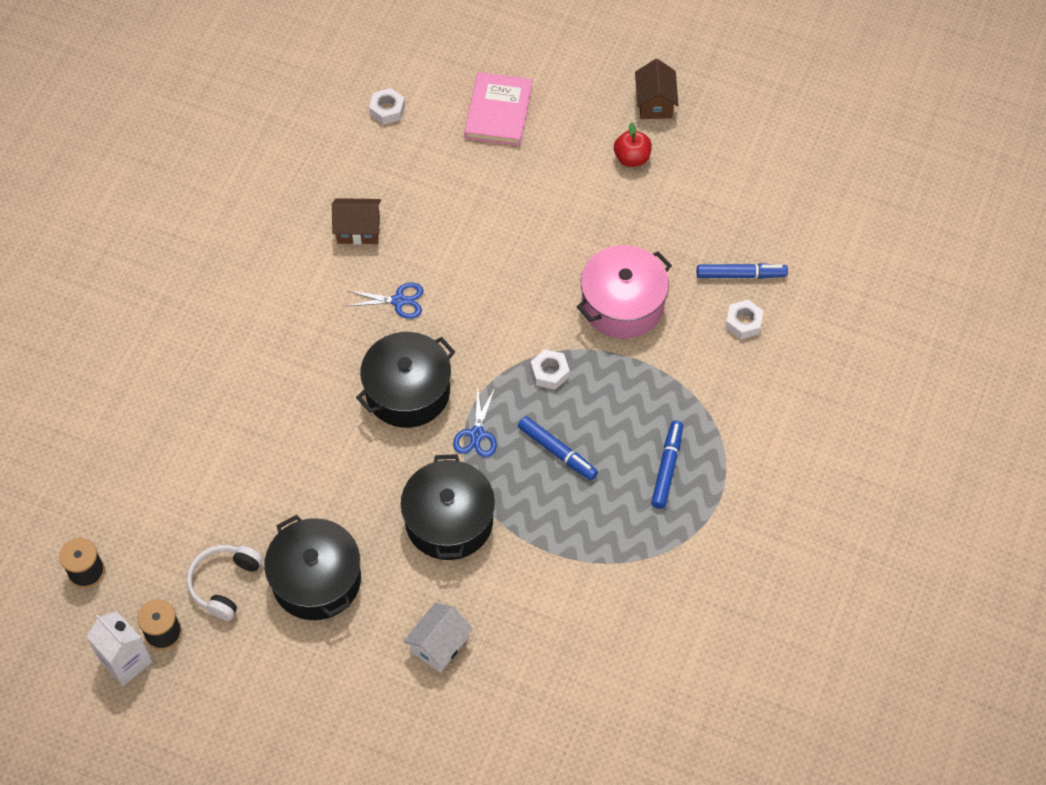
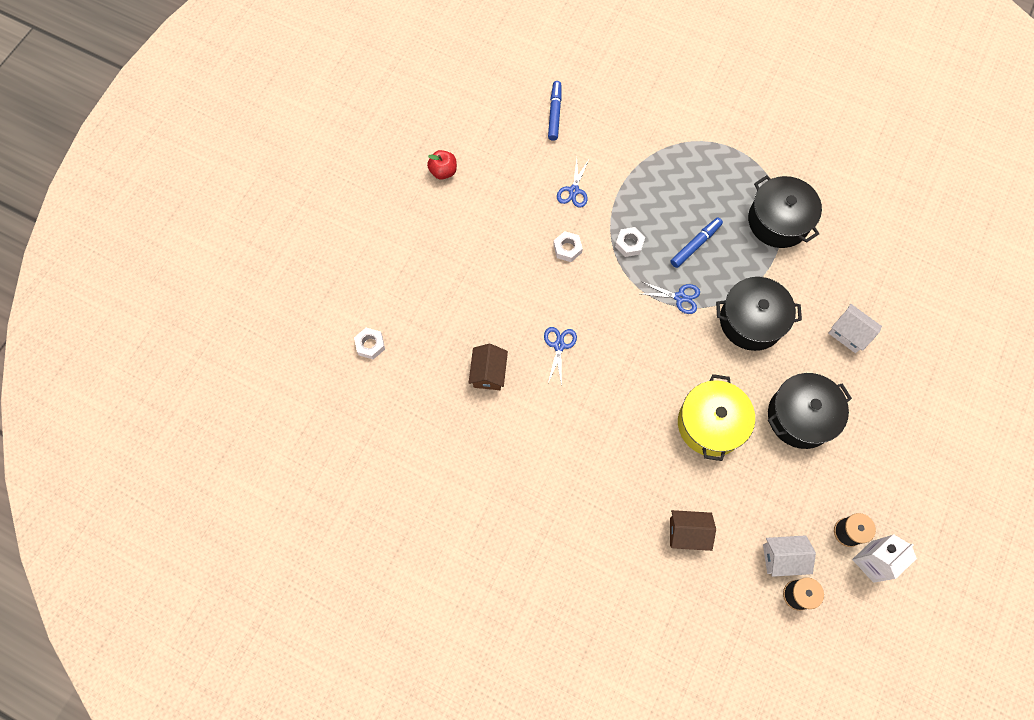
camera: 85 degrees left, 10 degrees up
(132, 555) = (782, 557): none -> white house
(224, 583) = (805, 485): white headphones -> none
(302, 473) = (710, 424): none -> yellow pot
(408, 392) = (641, 343): black pot -> black pot (778, 221)
(498, 112) = (385, 261): pink book -> none
(622, 304) = (574, 191): pink pot -> blue scissors
(655, 103) = (393, 151): brown house -> brown house (687, 533)
(667, 468) = (709, 177): blue marker -> none
(743, 322) = (594, 117): white nut -> white nut (567, 249)

